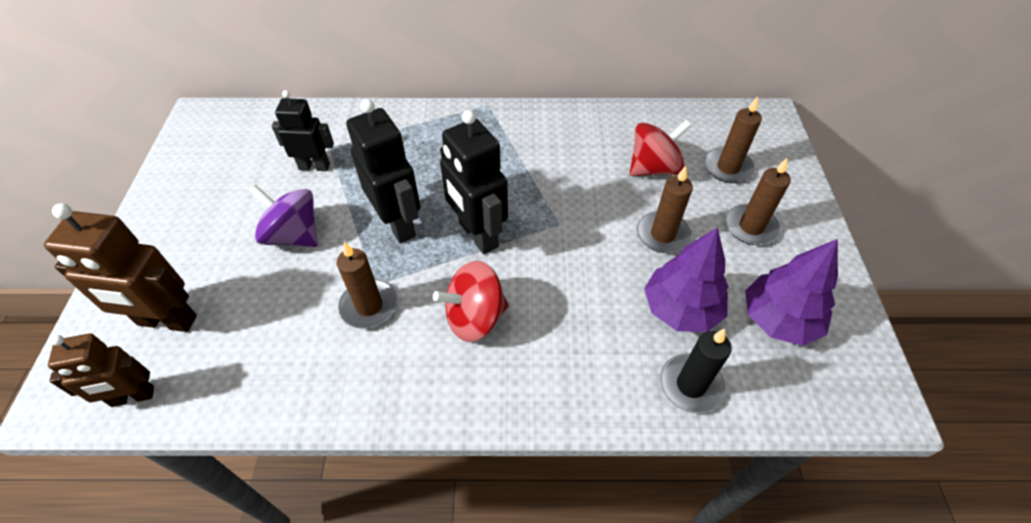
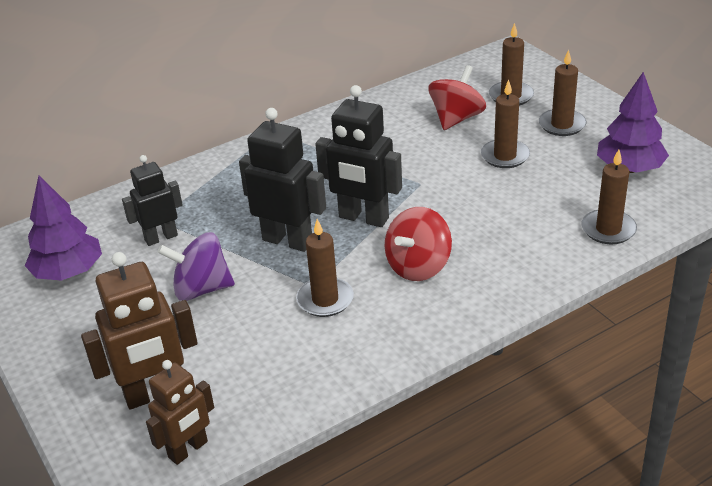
camera: 30 degrees left, 15 degrees down
(681, 309) = (561, 192): purple tree -> purple tree (69, 272)
(690, 385) = (608, 229): black candle -> brown candle

